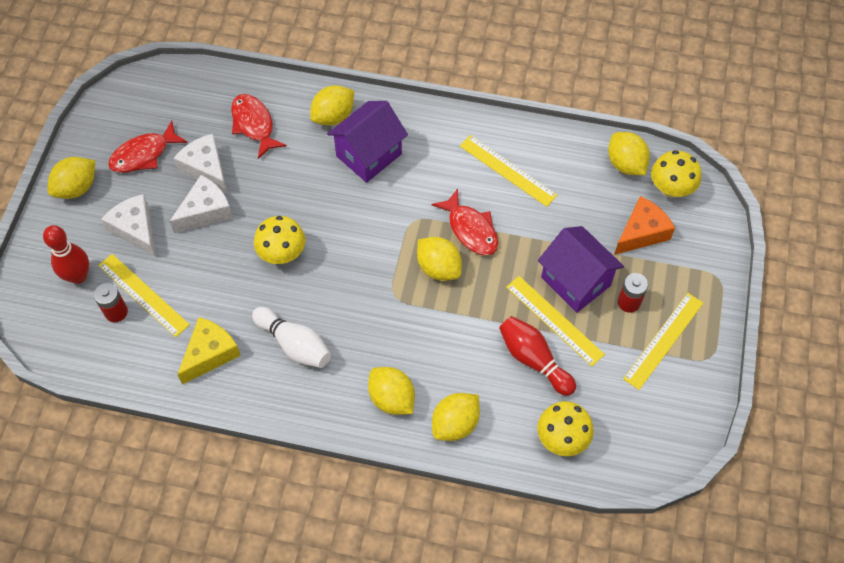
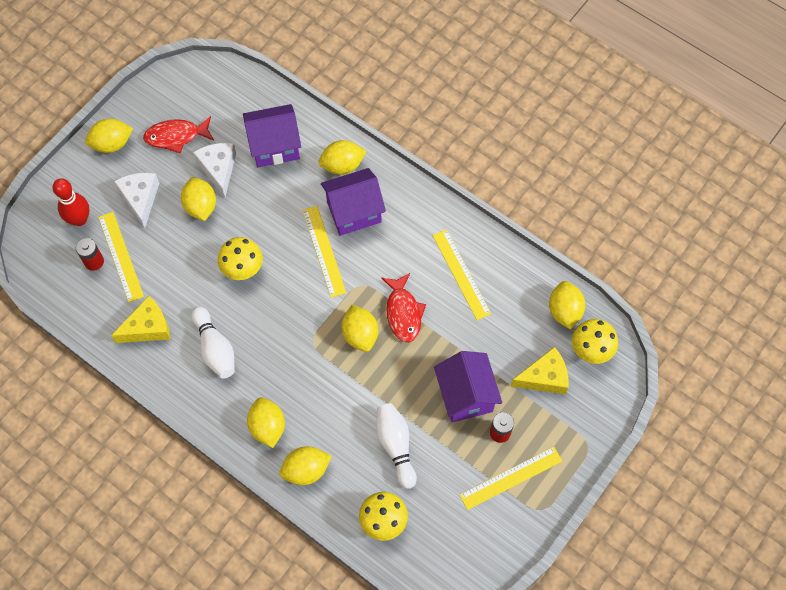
camera: 25 degrees right, 5 degrees up
(205, 211) = (201, 206): white cheese -> yellow lemon
(254, 125) = (275, 146): red fish -> purple house
(533, 359) = (396, 446): red bowling pin -> white bowling pin
(554, 320) = (430, 420): yellow ruler -> yellow ruler (324, 251)
(641, 233) = (544, 377): orange cheese -> yellow cheese

